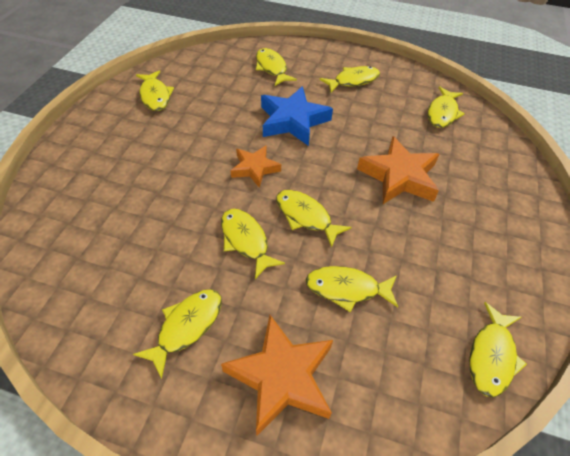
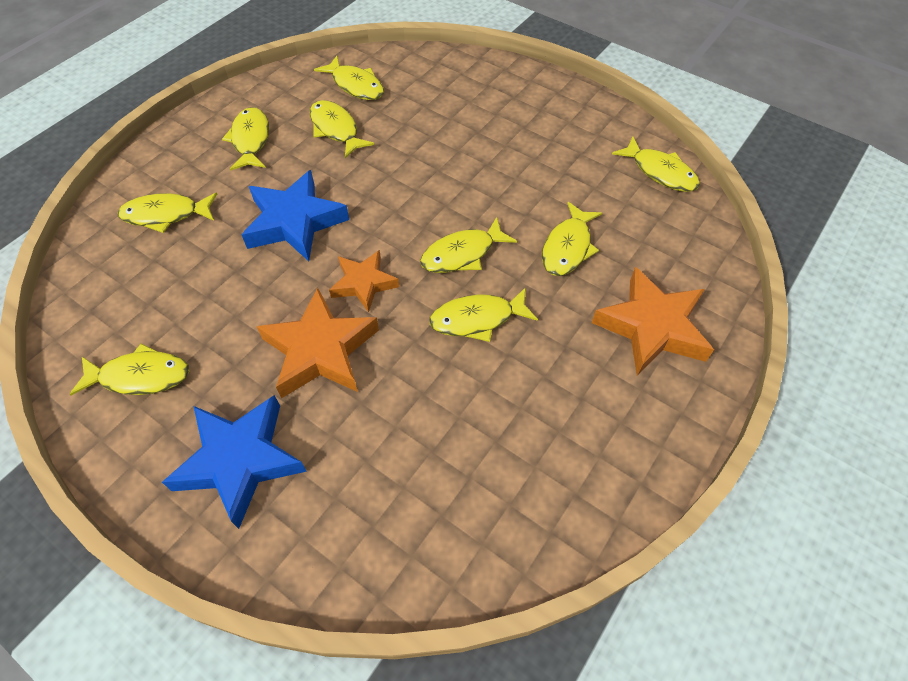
camera: 70 degrees left, 5 degrees up
(107, 151) = (240, 461): none -> blue star
(187, 326) = (577, 400): yellow fish -> yellow fish (336, 129)
(399, 176) = (436, 156): orange star -> orange star (320, 350)

